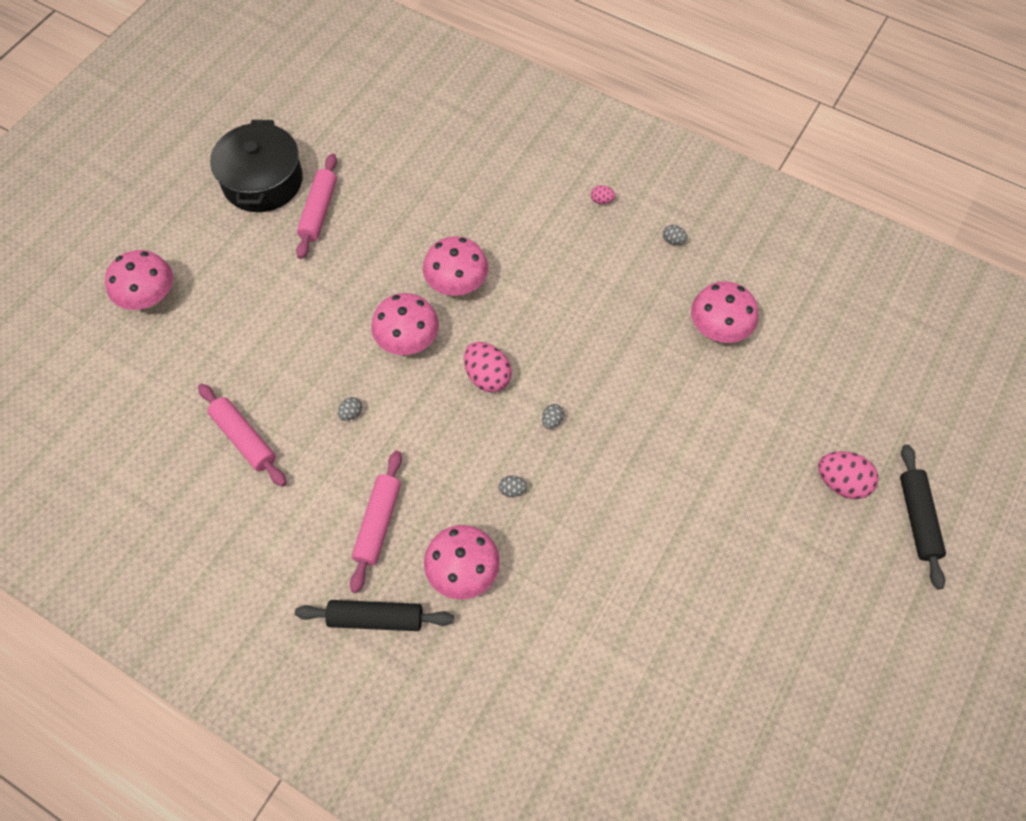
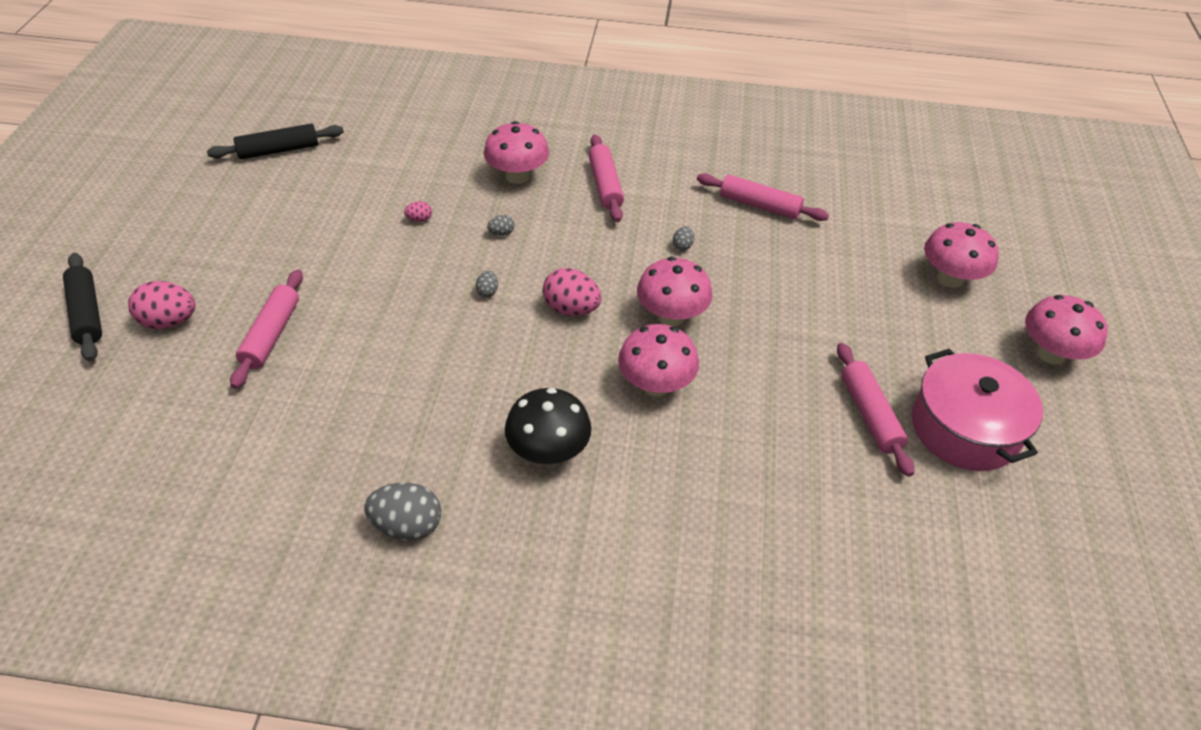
camera: 155 degrees right, 15 degrees down
(262, 181) = (965, 428): black pot -> pink pot
(375, 618) = (570, 138): black rolling pin -> black rolling pin (279, 150)
(560, 259) = (548, 451): none -> black mushroom
(602, 200) = (526, 552): pink egg -> pink egg (419, 219)
(673, 240) = (407, 526): grey egg -> grey egg, size x2.06
(718, 329) = (324, 430): pink mushroom -> pink mushroom (1050, 354)
(751, 436) = (271, 335): none -> pink rolling pin

